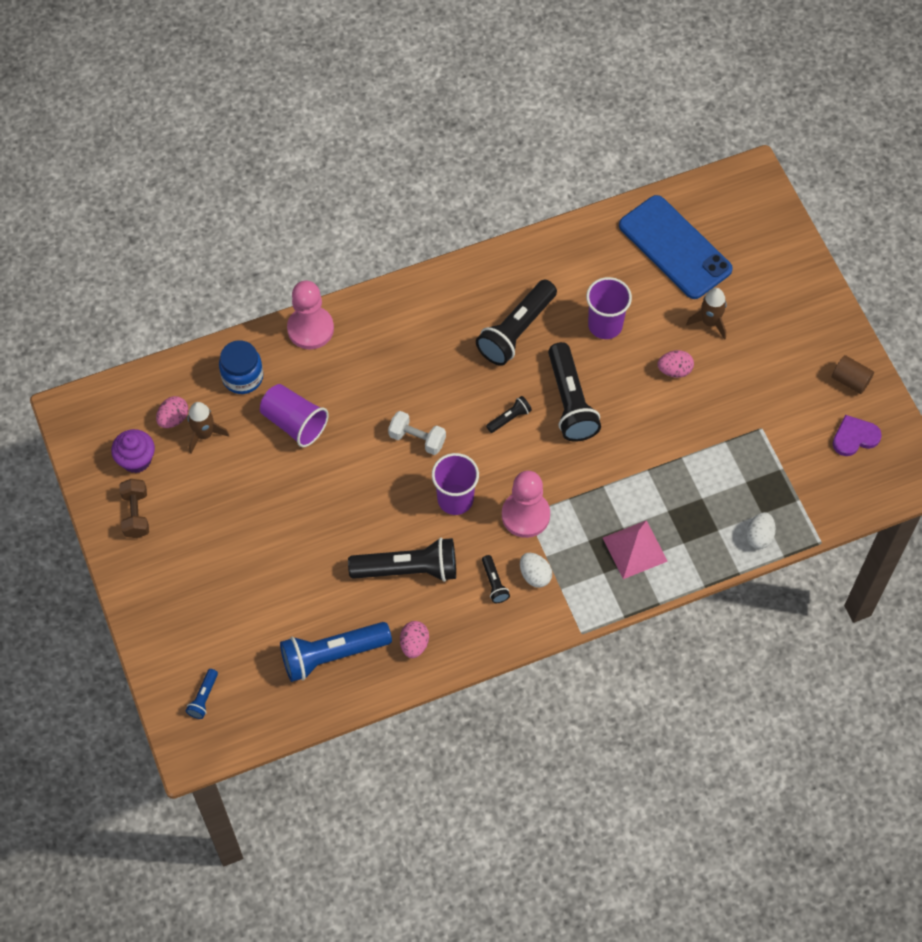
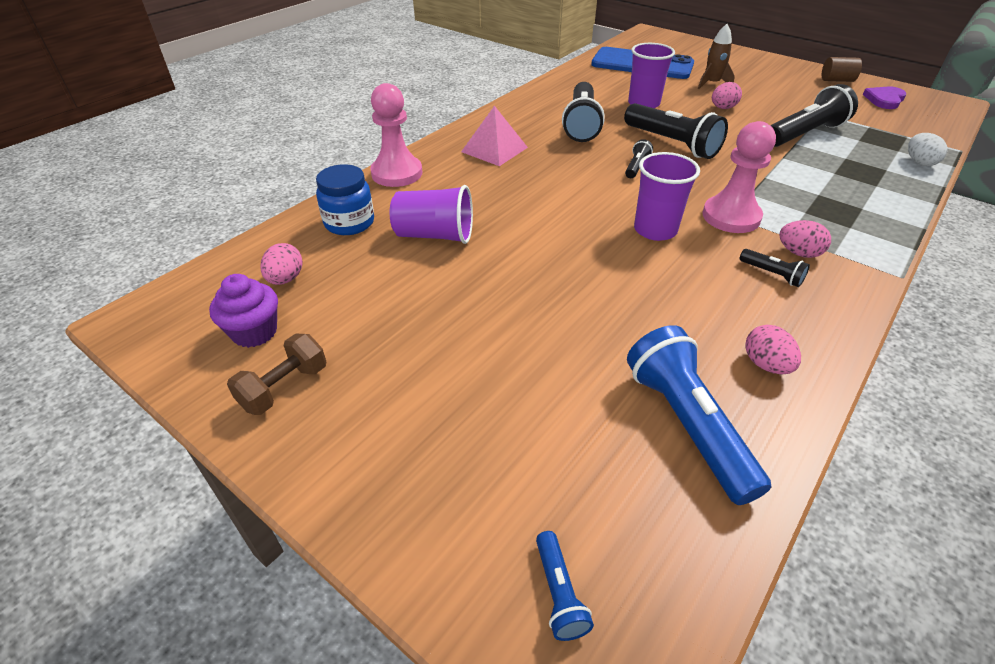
camera: 30 degrees left, 20 degrees down
(136, 514) = (284, 387): brown dumbbell -> brown dumbbell turned 75 degrees clockwise
(204, 434) = (334, 278): brown rocket -> none
(332, 655) = (687, 425): blue flashlight -> blue flashlight turned 120 degrees clockwise
(408, 569) = (675, 300): black flashlight -> black flashlight (804, 134)
(417, 439) = (571, 204): white dumbbell -> none
(535, 575) = (798, 253): white egg -> pink egg
(634, 549) = (849, 203): pink pyramid -> pink pyramid (494, 149)

